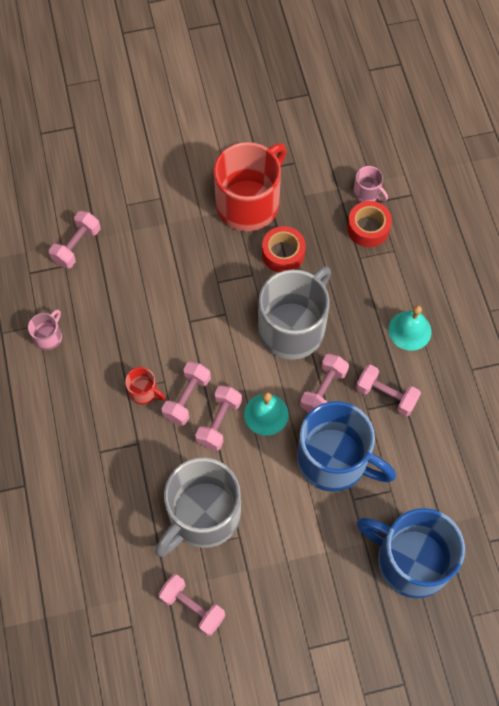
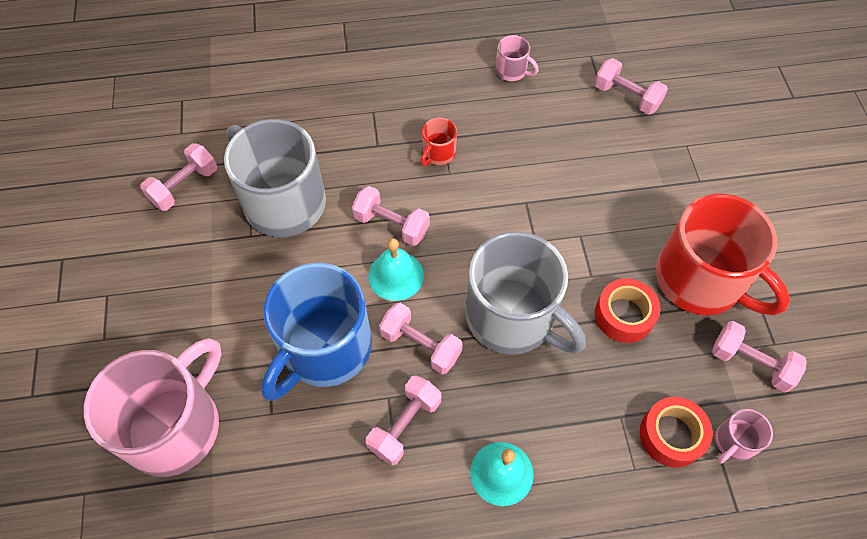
camera: 95 degrees right, 5 degrees down
(187, 398) = (426, 194): pink dumbbell -> pink dumbbell (750, 363)
(410, 560) = (175, 425): blue mug -> pink mug

